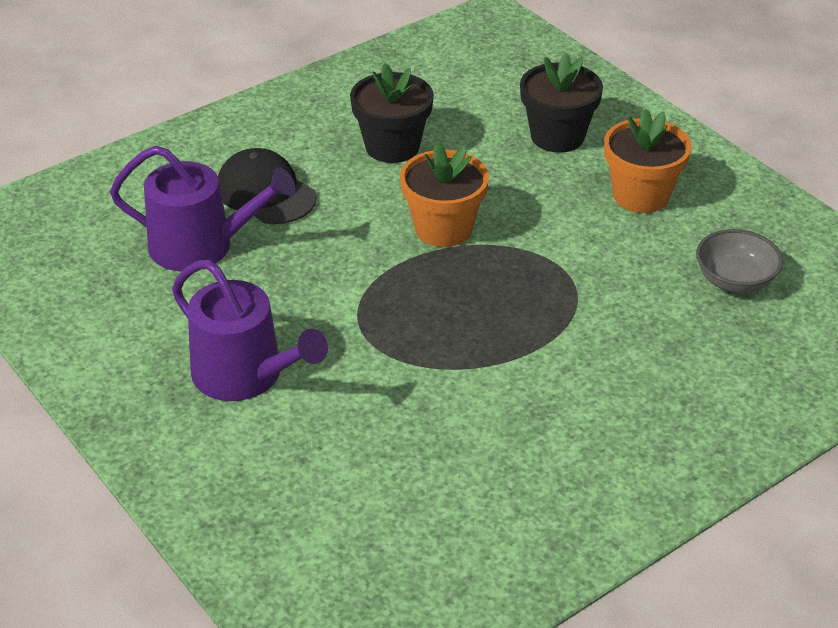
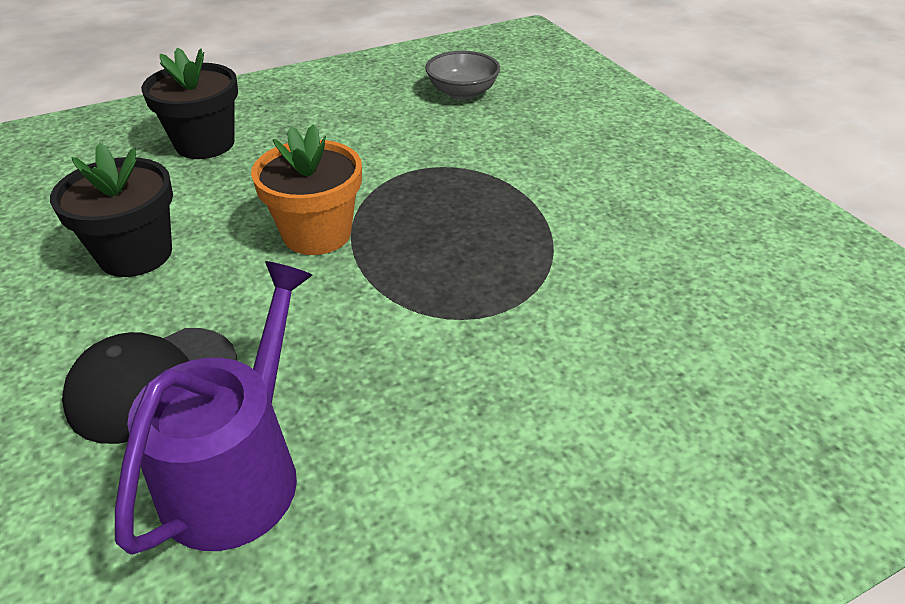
camera: 80 degrees left, 0 degrees up
(245, 375) = (546, 437): purple watering can -> none
(641, 195) = (327, 115): orange flower pot -> none

